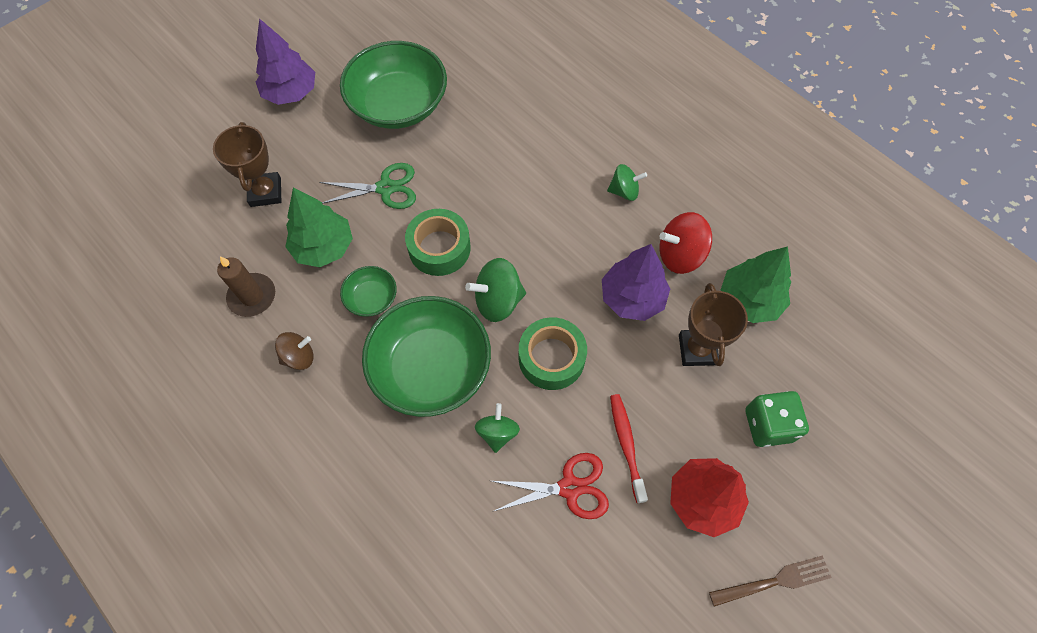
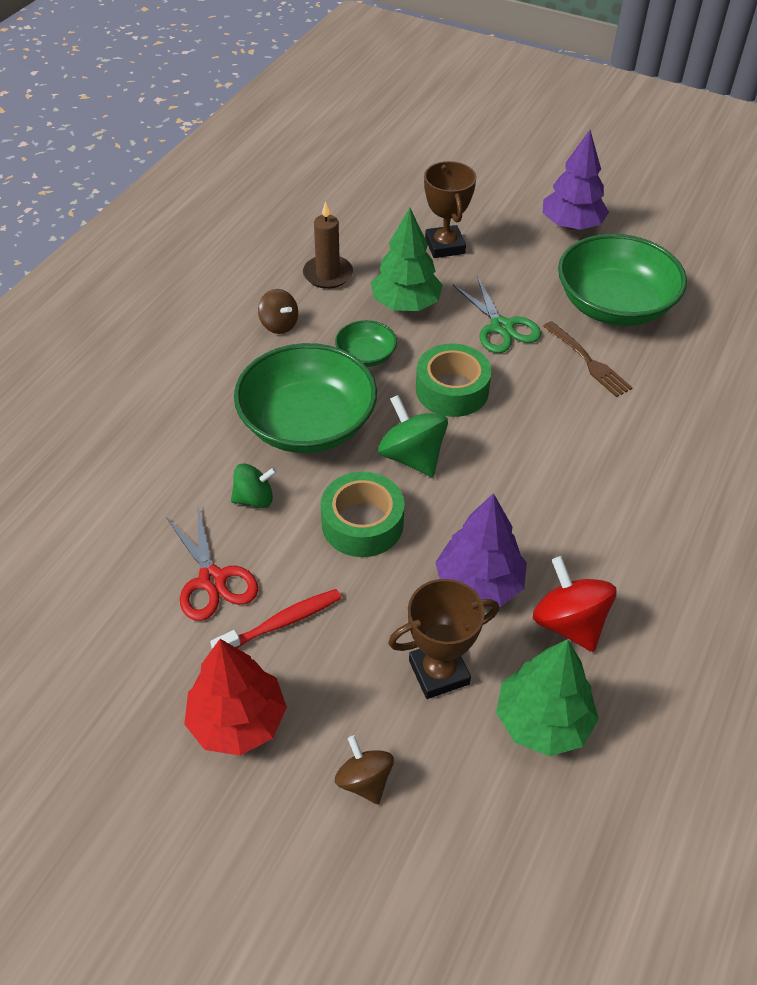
camera: 70 degrees right, 15 degrees down
(265, 192) = (444, 246): brown trophy -> brown trophy turned 75 degrees counterclockwise
(624, 191) = (630, 539): green spinning top -> none
(768, 425) = (364, 780): green dice -> brown spinning top
(774, 581) = (154, 826): brown fork -> brown fork (588, 361)

